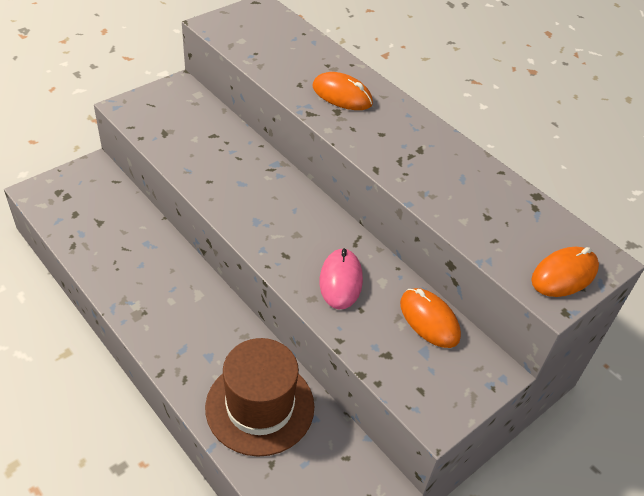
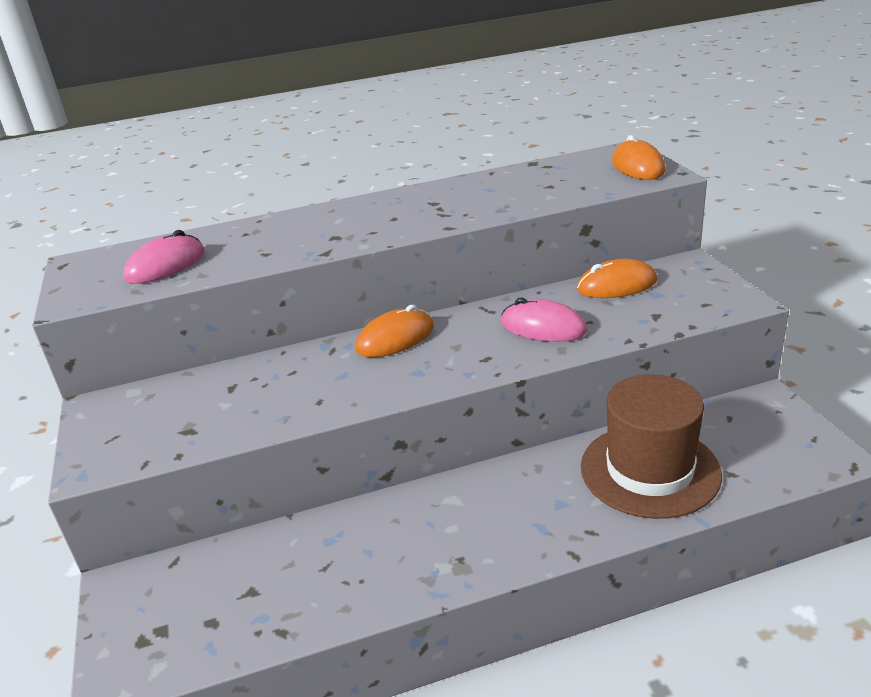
camera: 60 degrees left, 15 degrees down
(267, 45) = (165, 265): none -> pink mouse
(342, 95) = (309, 231): orange mouse -> orange mouse (395, 338)

